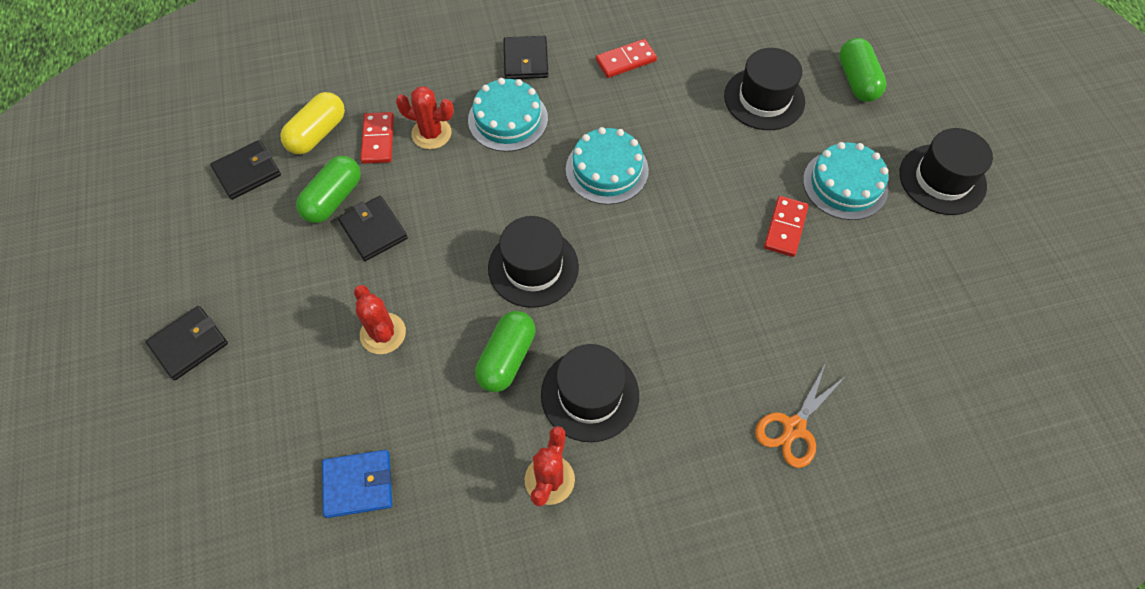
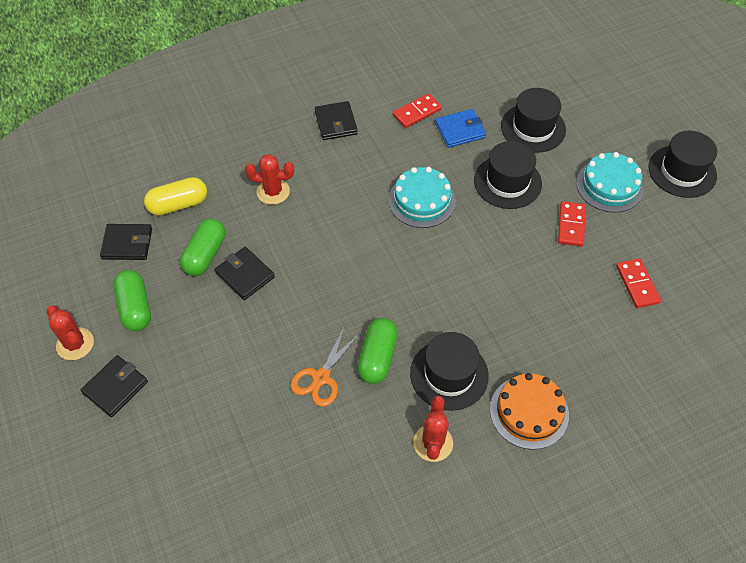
camera: 10 degrees left, 5 degrees down
(247, 172) = (127, 244): black wallet -> black wallet turned 45 degrees clockwise
(317, 133) = (178, 204): yellow capsule -> yellow capsule turned 45 degrees clockwise
(358, 484) = (283, 472): blue wallet -> blue wallet (460, 130)
(378, 140) = (230, 202): red domino -> red domino (637, 284)
(383, 333) = (273, 354): red cactus -> red cactus (75, 344)
(508, 119) = (332, 172): turquoise cake -> none
(533, 267) = (381, 284): black hat -> black hat (507, 182)
(679, 460) = (529, 412): none -> orange cake
(794, 428) = (610, 374): orange scissors -> orange scissors (321, 377)
(857, 80) = (601, 104): green capsule -> green capsule (135, 307)

